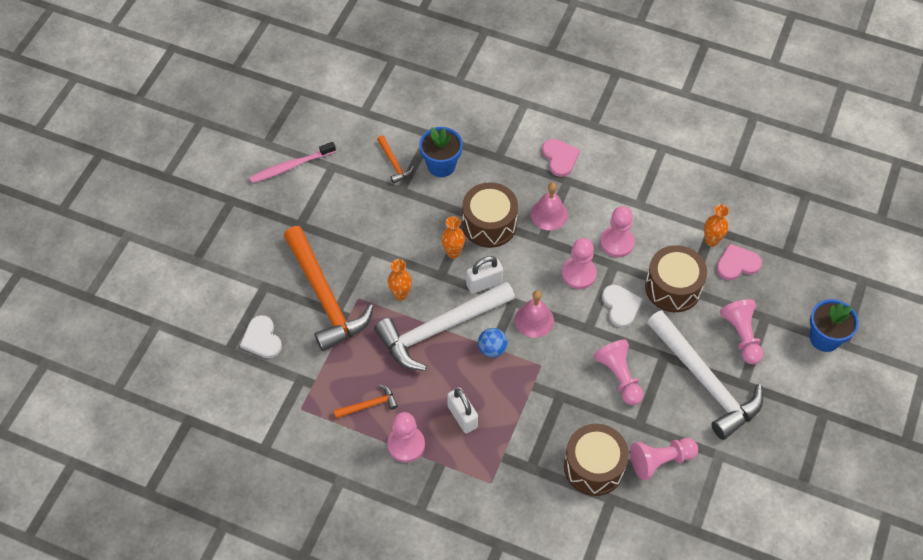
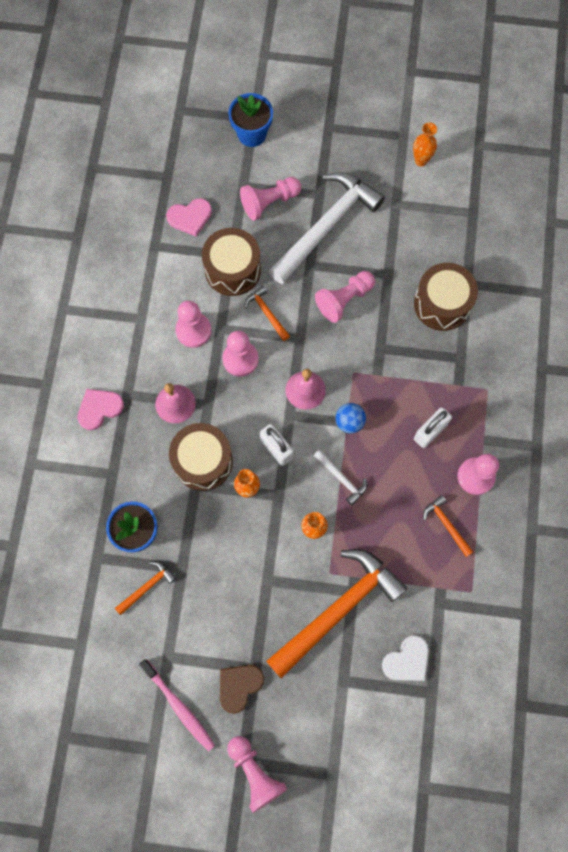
camera: 105 degrees left, 15 degrees up
(290, 210) = (239, 686): none -> brown heart
(440, 329) = (341, 478): white hammer -> white hammer, size x0.43
(621, 306) = (267, 313): white heart -> orange hammer
(660, 461) = (417, 250): pink pawn -> pink pawn (255, 772)
(711, 241) = (169, 244): orange vase -> orange vase (421, 160)
(737, 264) = (190, 217): pink heart -> pink heart turned 75 degrees counterclockwise

